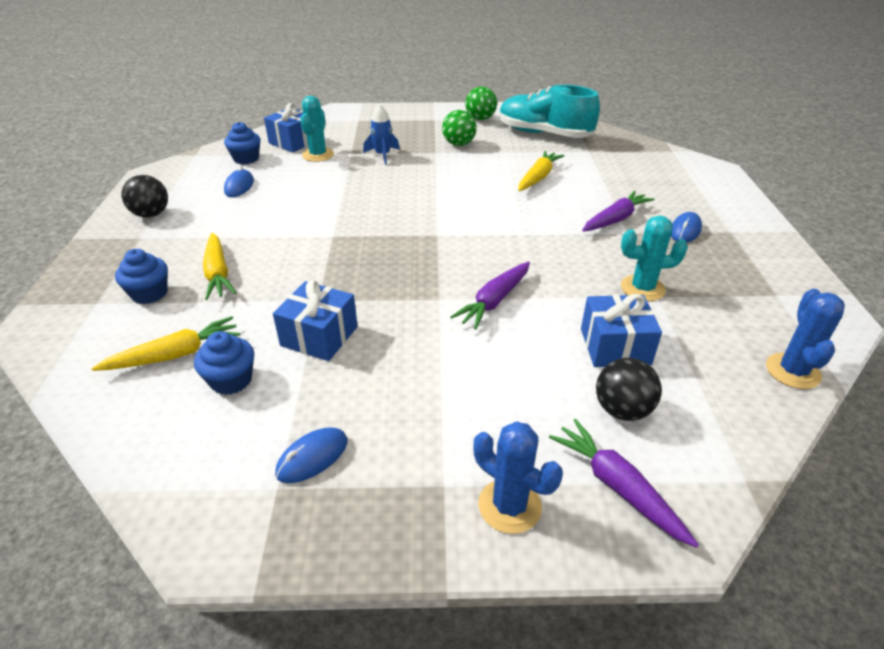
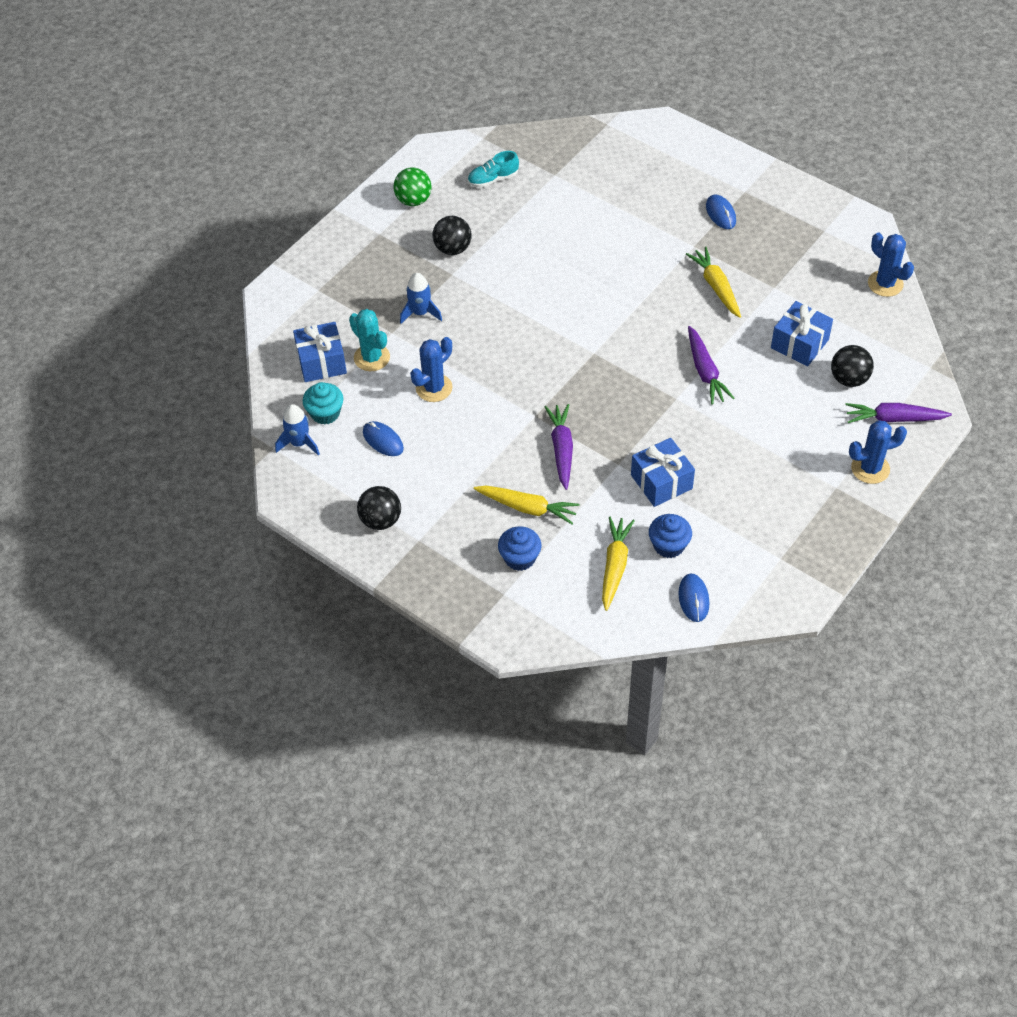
camera: 50 degrees left, 15 degrees up
(208, 160) = (299, 443): none -> blue rocket
(246, 159) = (325, 413): blue cupcake -> turquoise cupcake
(312, 457) = (770, 533): blue mouse -> blue mouse (693, 599)
(314, 185) = (434, 388): none -> blue cactus
(459, 144) = (452, 249): green ball -> black ball
(538, 177) = (567, 238): yellow carrot -> yellow carrot (716, 287)
(544, 134) = (493, 179): turquoise shoe -> turquoise shoe, size x0.47
(615, 219) = (671, 239): purple carrot -> purple carrot (561, 449)
(642, 288) = (760, 288): turquoise cactus -> none

